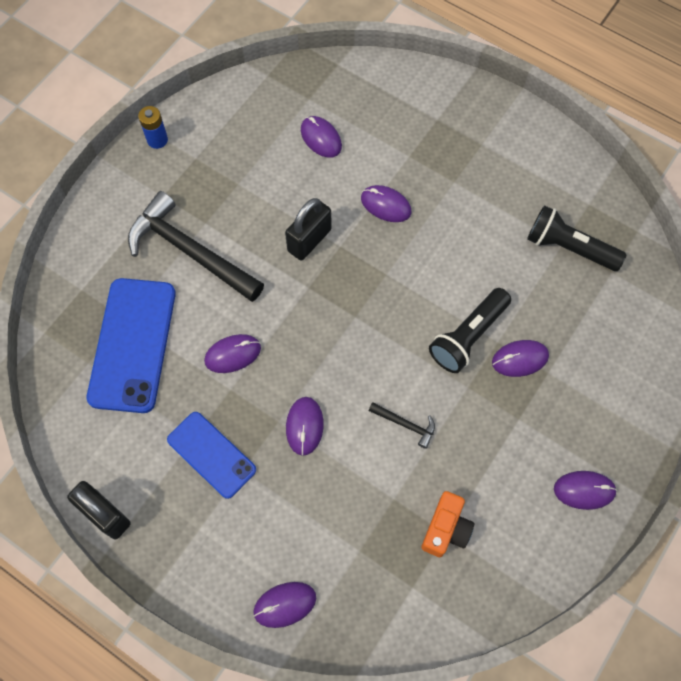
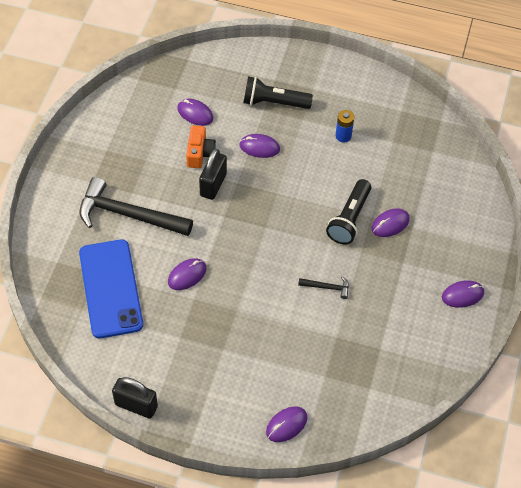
camera: 20 degrees left, 10 degrees down
(157, 140) = (73, 144): blue battery -> blue battery (343, 136)
(211, 455) = (197, 345): blue phone -> none
(304, 426) = (256, 308): purple mouse -> none
(446, 529) = (379, 345): orange camera -> orange camera (200, 153)
(568, 248) = (398, 143): black flashlight -> black flashlight (274, 102)

